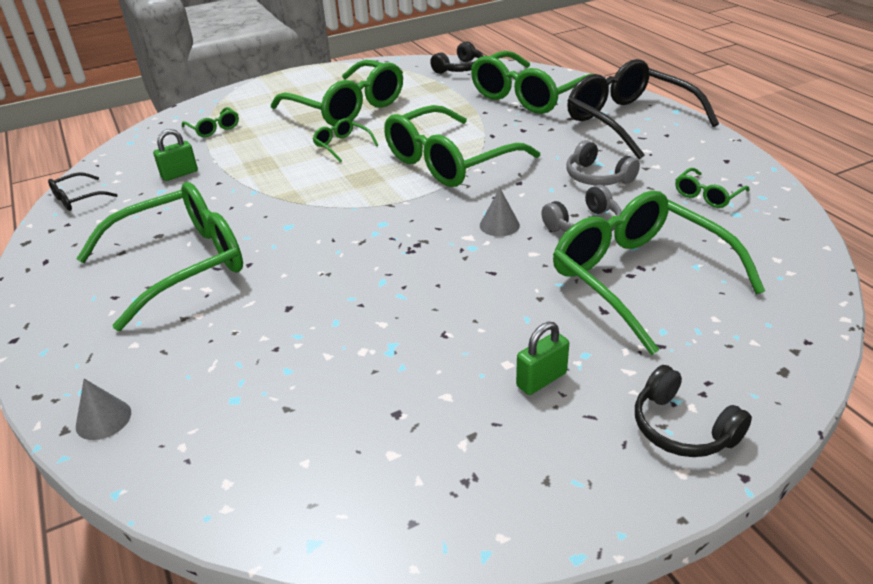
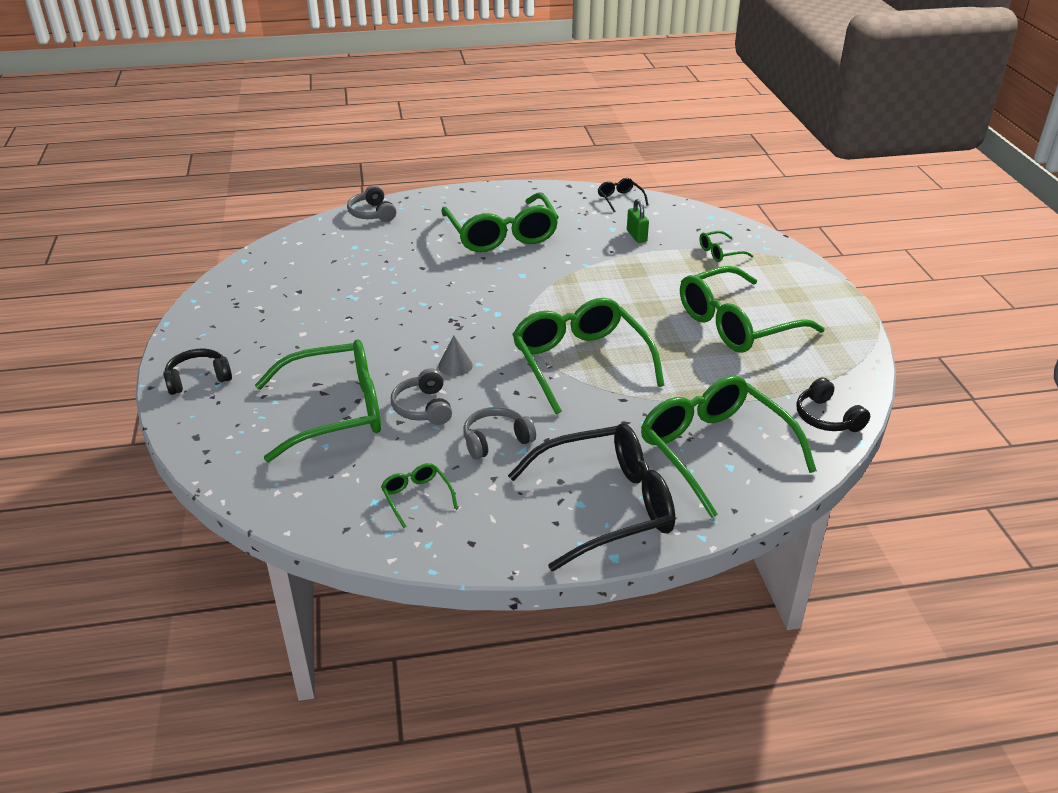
camera: 105 degrees right, 0 degrees up
(103, 419) = (372, 213): grey cone -> grey headphones
(342, 145) = (648, 312): green glasses -> none
(541, 379) = (279, 342): green padlock -> none

